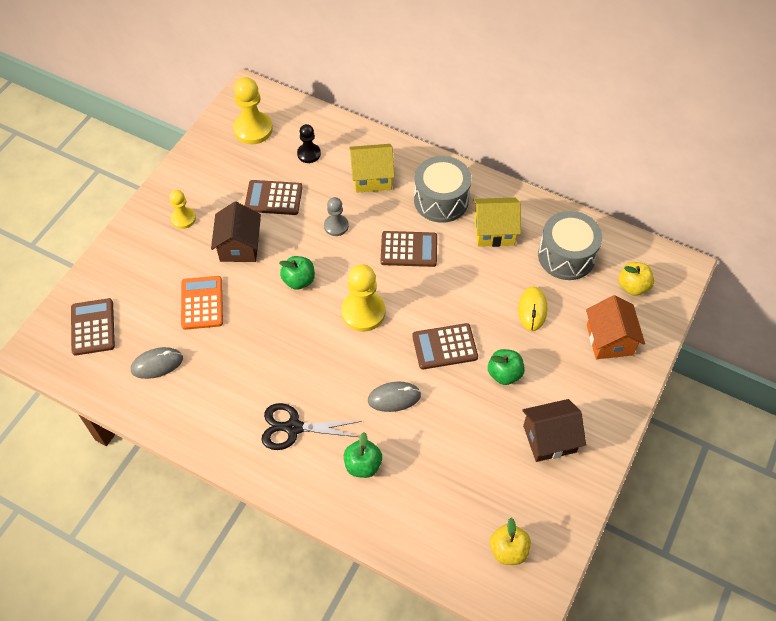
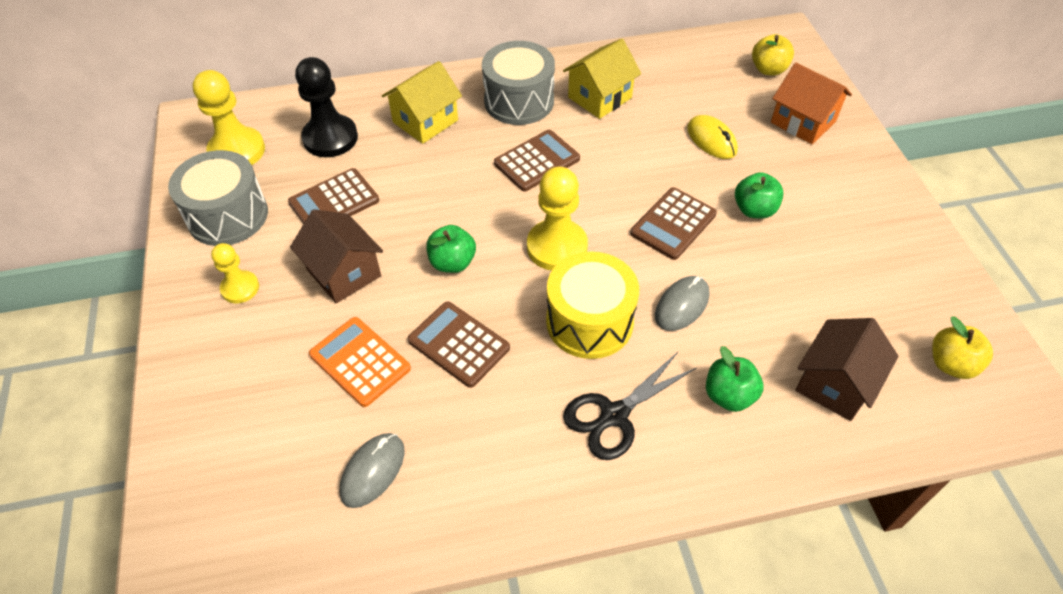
camera: 40 degrees left, 5 degrees down
(93, 327) = (235, 492): brown calculator -> brown calculator (459, 344)
(309, 154) = (330, 138): black pawn -> black pawn, size x1.69
(335, 368) = (589, 321): none -> yellow drum
(336, 226) = (436, 186): grey pawn -> none
(549, 439) = (859, 237): brown house -> brown house (835, 384)
(566, 256) = (686, 79): grey drum -> grey drum (228, 215)

